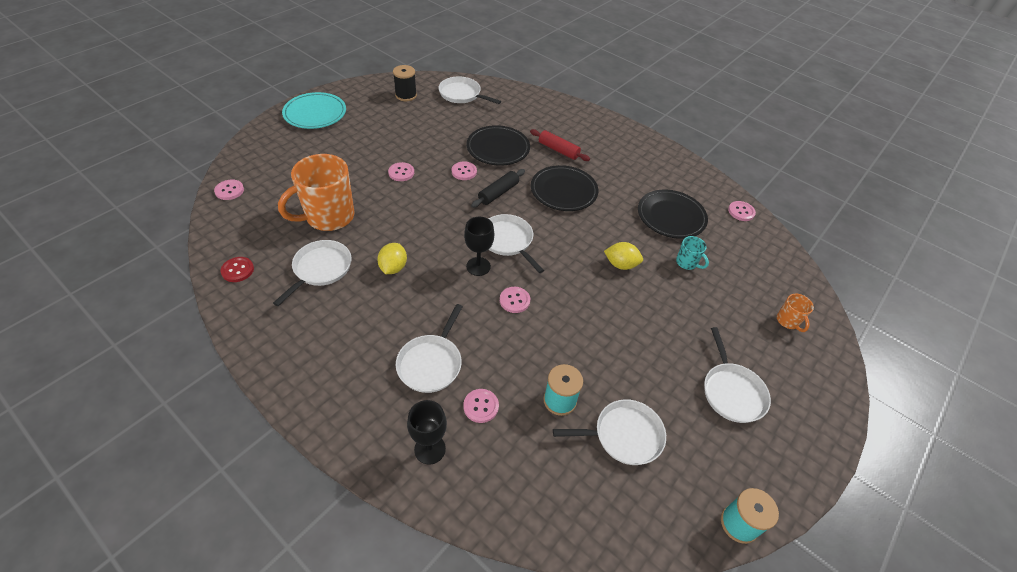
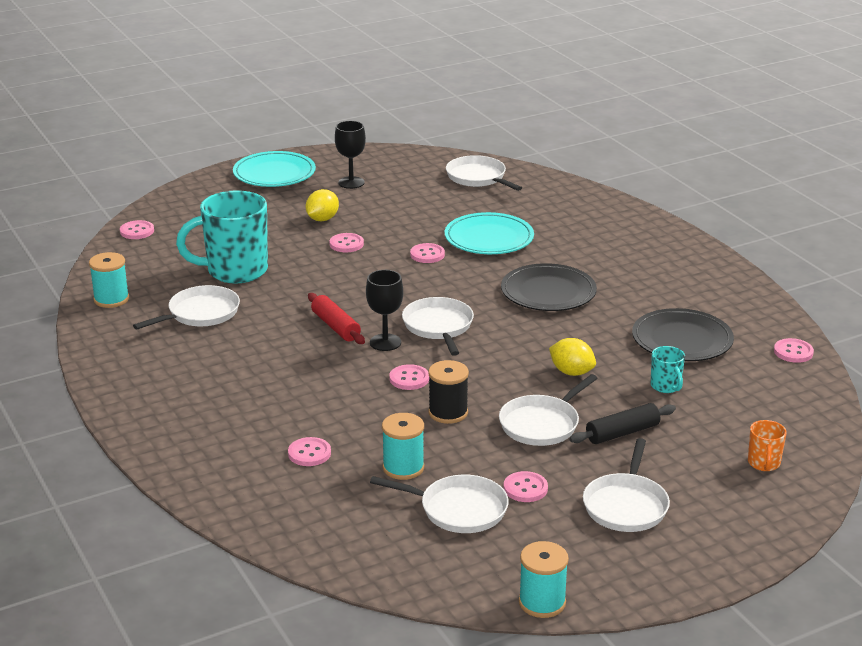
camera: 25 degrees right, 20 degrees down
(237, 270) = (111, 299): red button -> turquoise spool
(328, 217) = (235, 271): orange mug -> turquoise mug
(393, 267) = (283, 326): yellow lemon -> yellow lemon (322, 219)
(406, 95) = (401, 169): black spool -> black spool (448, 413)
(430, 449) = (233, 472): black goblet -> black goblet (351, 183)
(431, 363) = (276, 410): white pan -> white pan (541, 424)
(498, 148) = (489, 238): black plate -> turquoise plate
(498, 193) = (458, 281): black rolling pin -> black rolling pin (622, 433)
(558, 150) = (572, 251): red rolling pin -> red rolling pin (335, 326)
(657, 395) = (525, 488): none -> pink button

